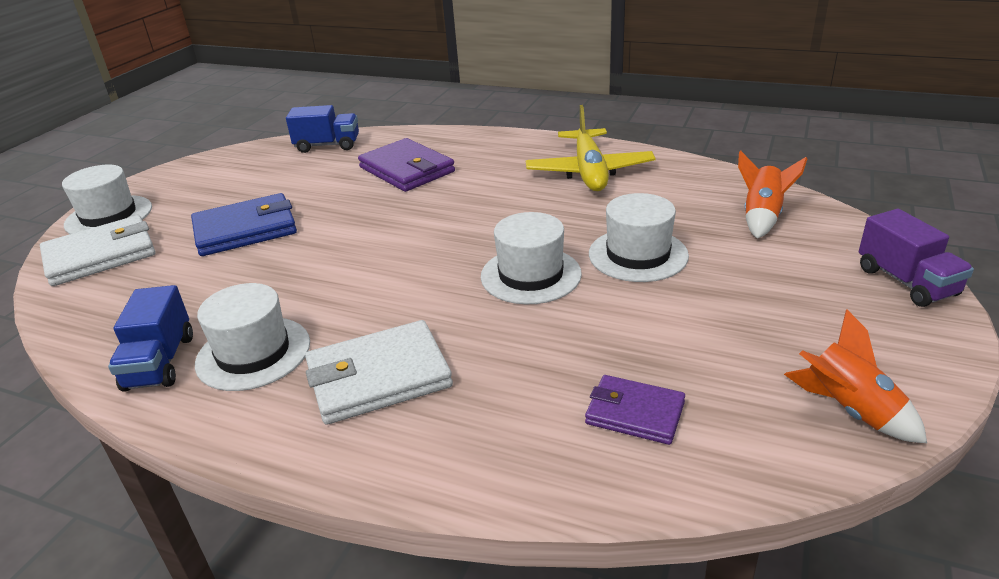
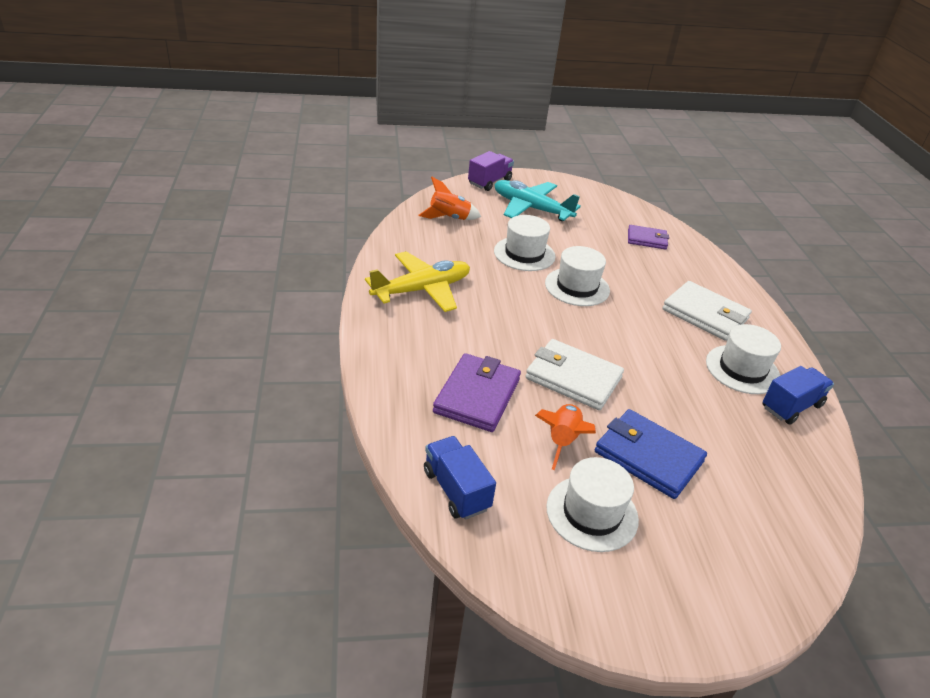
camera: 125 degrees left, 5 degrees up
(101, 255) = (767, 542): white wallet -> white wallet (573, 378)
(109, 216) = (725, 601): white hat -> white hat (592, 513)
(634, 413) = (647, 239): purple wallet -> purple wallet turned 75 degrees counterclockwise
(790, 301) = (531, 208): none -> turquoise plane
(849, 410) = (595, 196): orange rocket -> orange rocket (562, 441)

